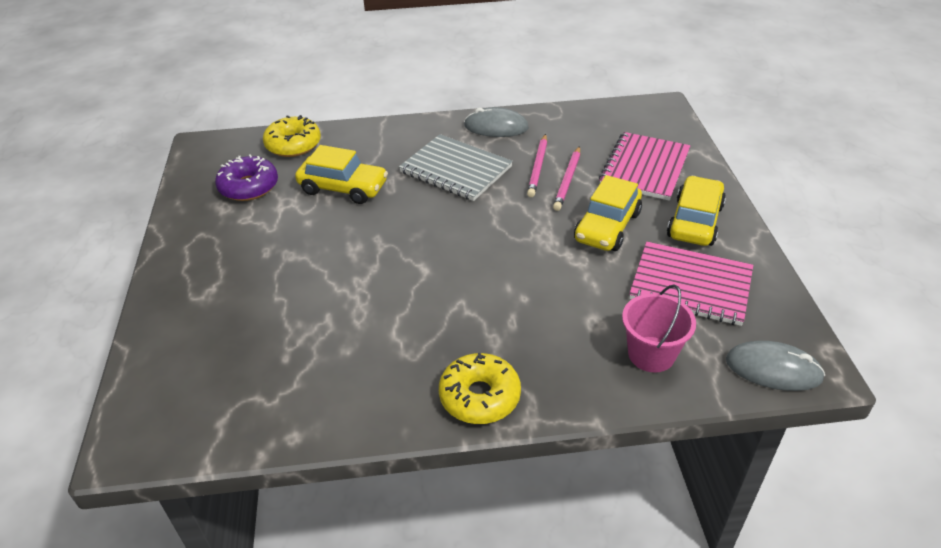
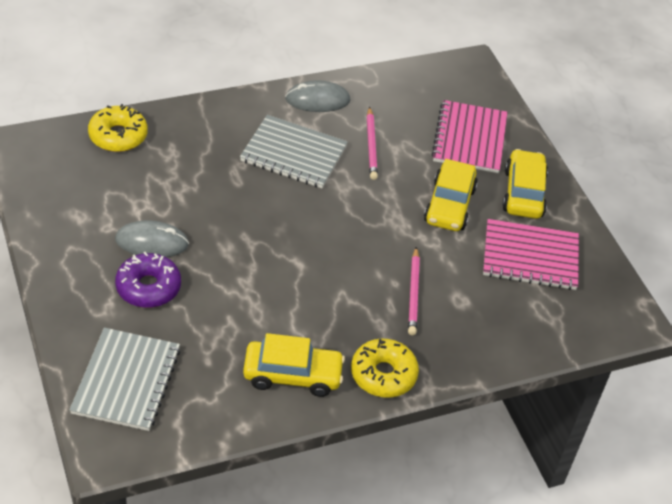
camera: 20 degrees left, 5 degrees up
(189, 369) = (126, 381): none -> grey notebook
(249, 187) = (94, 190): purple donut -> purple donut (148, 287)
(343, 188) = (190, 184): yellow car -> yellow car (292, 375)
(567, 180) = (402, 158): pink pencil -> pink pencil (413, 294)
(651, 354) = (510, 322): pink bucket -> none
(773, 369) = (604, 324): grey mouse -> grey mouse (152, 242)

